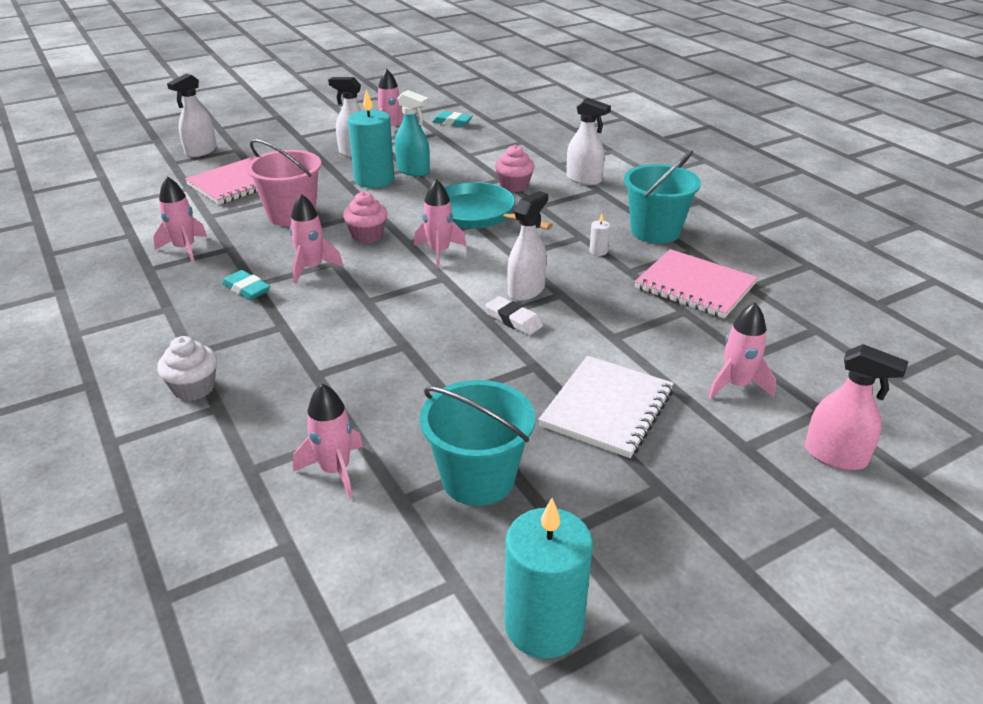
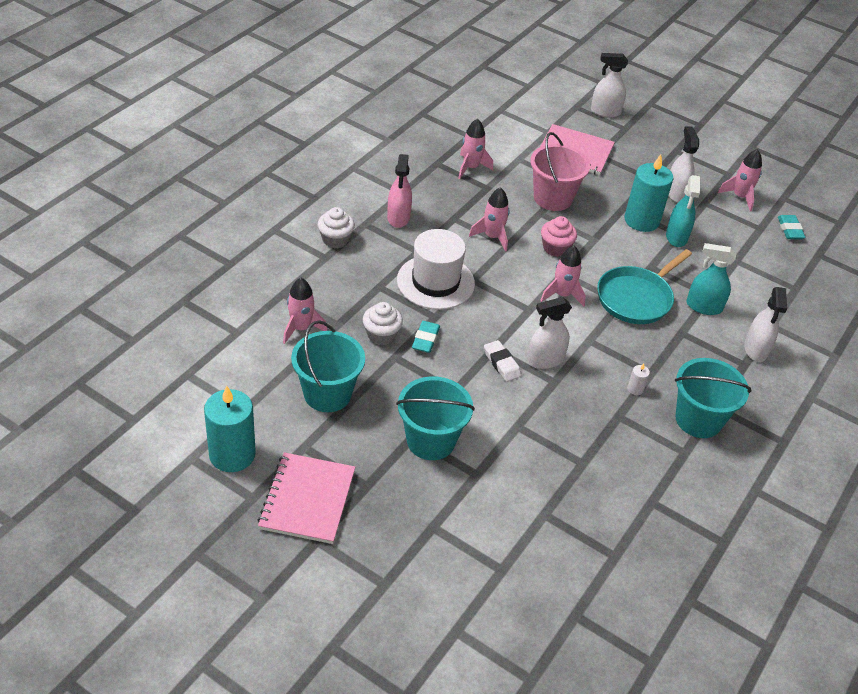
camera: 60 degrees right, 10 degrees up
(246, 289) = (445, 217): turquoise eraser -> turquoise eraser (425, 339)
(348, 328) = (435, 282): none -> white hat
(404, 398) = (381, 335): none -> white cupcake
(477, 214) = (636, 298): turquoise pan -> turquoise pan turned 150 degrees counterclockwise
(513, 320) = (501, 363): white eraser -> white eraser turned 45 degrees counterclockwise
(514, 186) = (703, 307): pink cupcake -> turquoise spray bottle
(526, 290) = (545, 360): white spray bottle -> white spray bottle turned 150 degrees clockwise
(607, 408) = (431, 441): white notebook -> turquoise bucket
(695, 286) = (625, 463): pink notebook -> pink notebook (307, 499)
(736, 385) = (502, 511): pink rocket -> none
(835, 456) = (452, 581): pink spray bottle -> pink spray bottle (398, 218)

